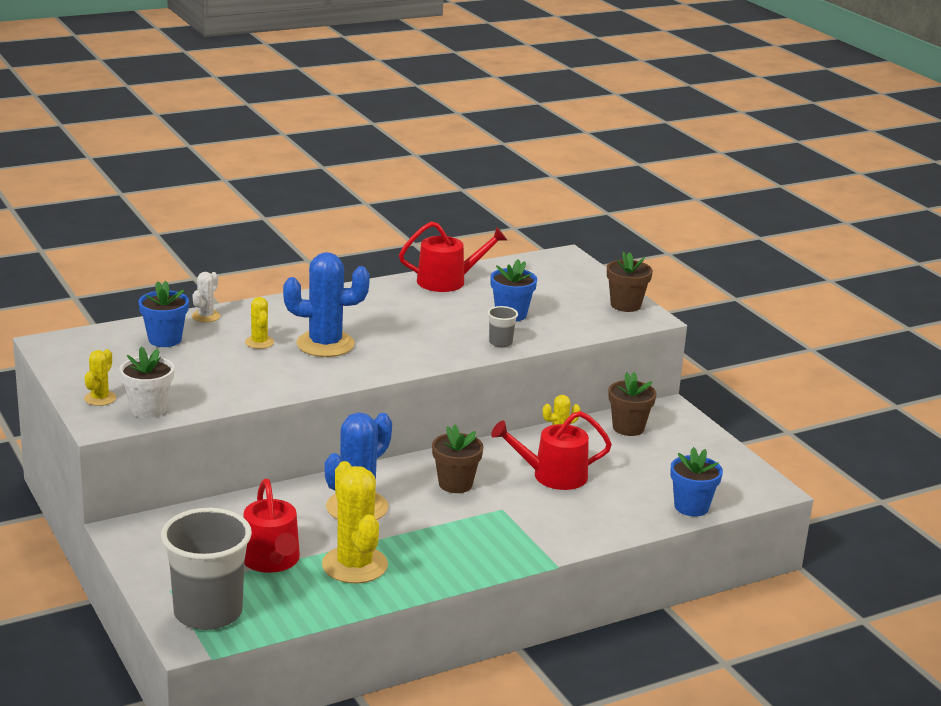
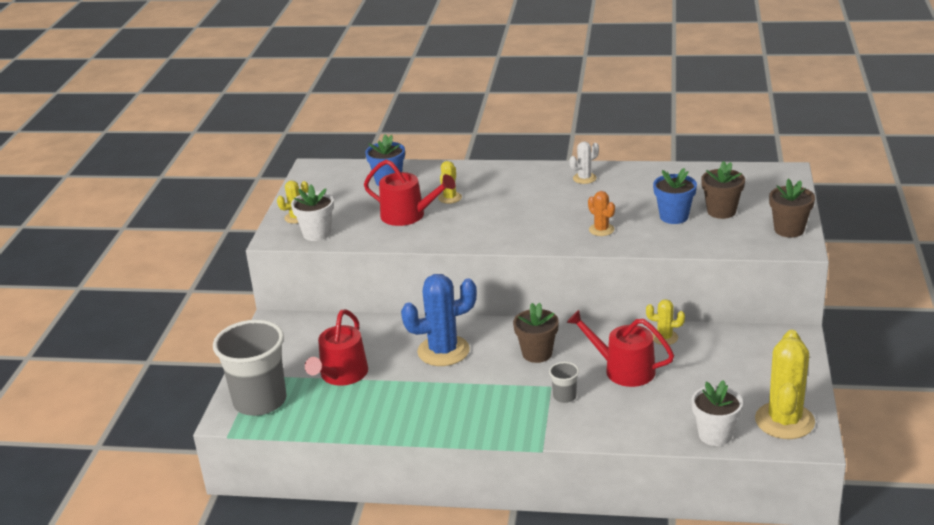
camera: 40 degrees right, 5 degrees up
(206, 316) = (436, 168): white cactus -> white cactus (584, 178)
(325, 344) = (495, 210): blue cactus -> none
(354, 565) = (392, 398): yellow cactus -> yellow cactus (784, 421)
(447, 281) = (654, 175): red watering can -> red watering can (408, 215)
(456, 340) = (601, 230): none -> orange cactus
(500, 342) = (635, 240): grey cup -> grey cup (564, 396)
(628, 428) = (737, 344): brown flower pot -> brown flower pot (721, 211)
(691, 507) = (715, 435): blue flower pot -> white flower pot

